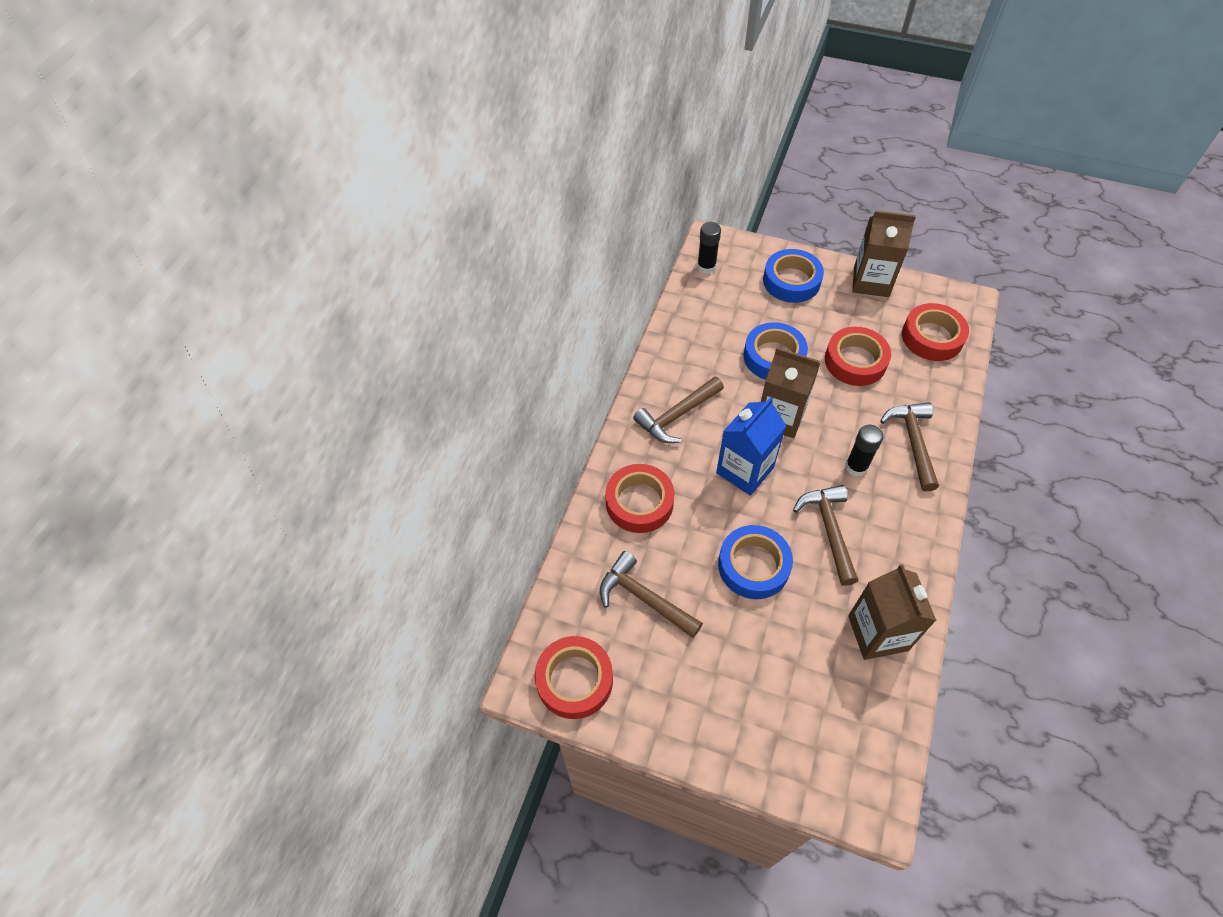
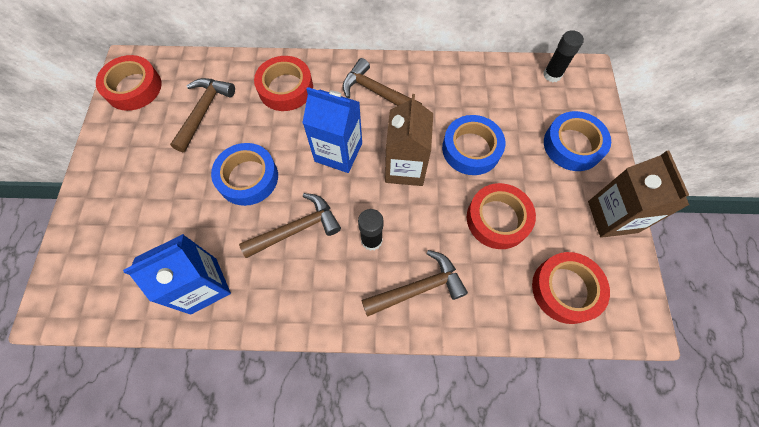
camera: 70 degrees right, 10 degrees up
(877, 633) = (203, 285): brown carton -> blue carton

